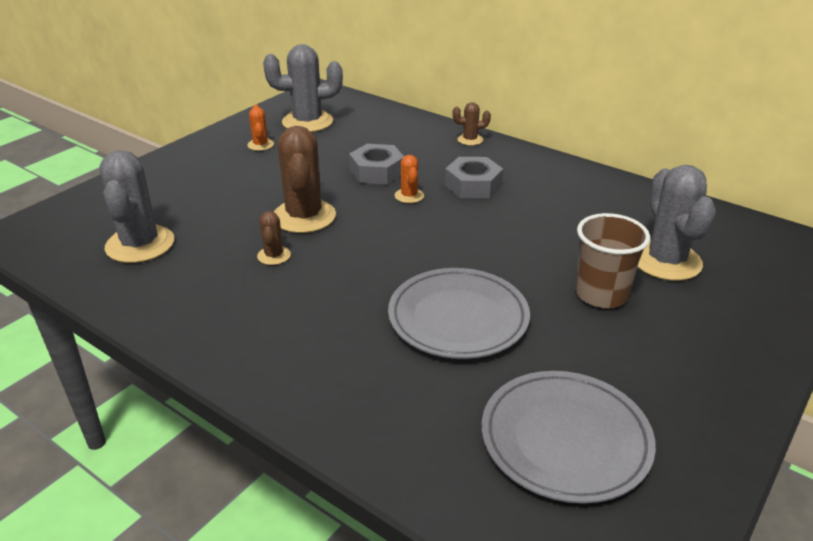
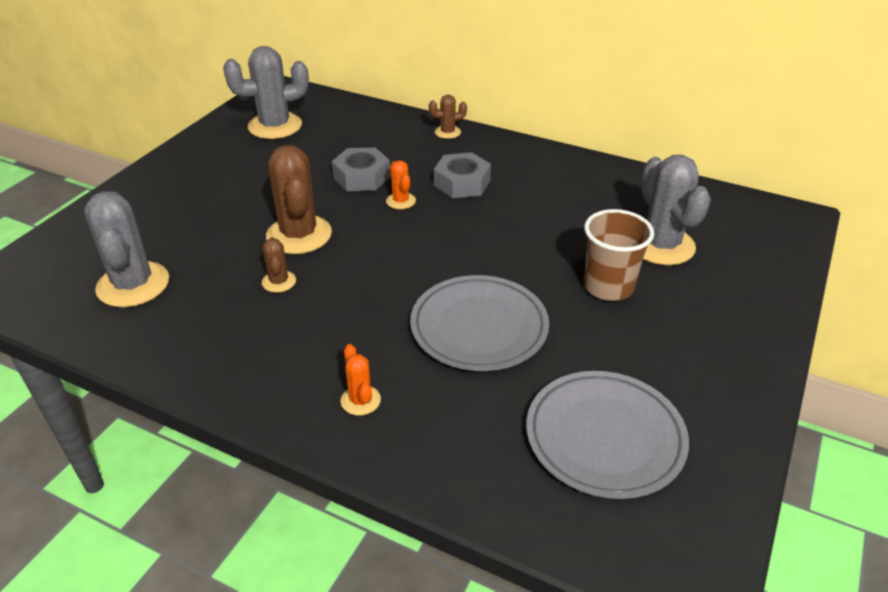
camera: 10 degrees left, 5 degrees up
(260, 145) = (231, 157): orange cactus -> orange cactus (360, 400)

